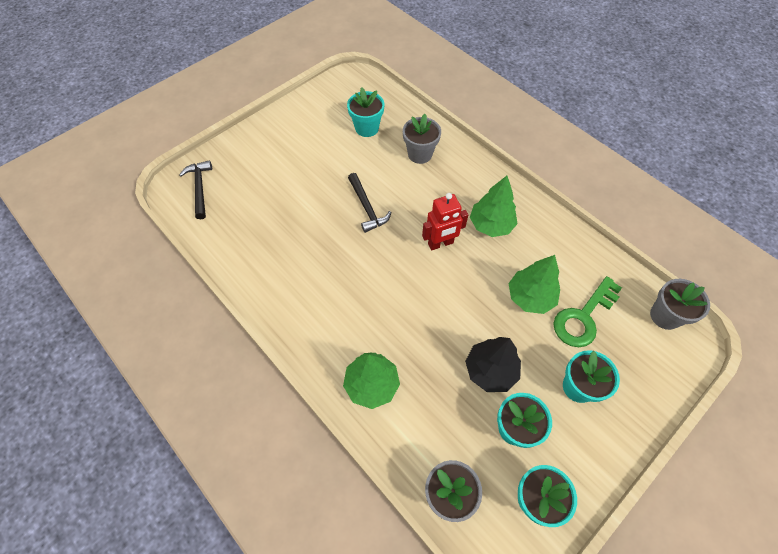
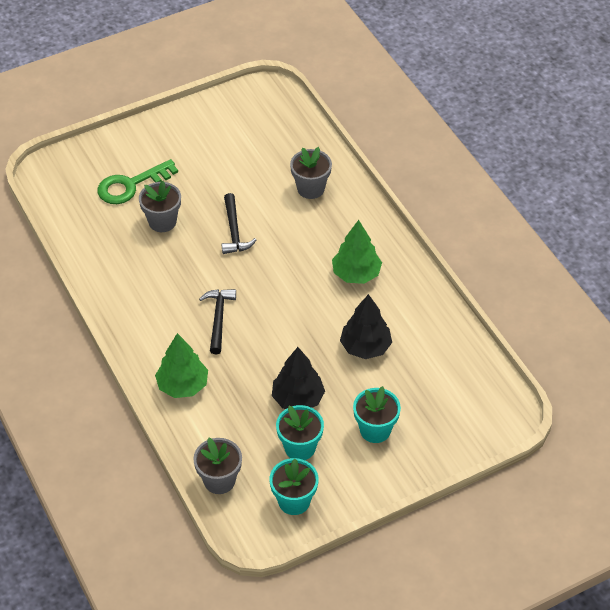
camera: 15 degrees right, 10 degrees down
(200, 188) = (70, 177): black hammer -> black hammer (219, 318)
(367, 128) = (263, 150): turquoise flower pot -> none
(440, 243) = (296, 280): red robot -> none
(530, 297) = (365, 347): green tree -> black tree
(583, 317) = (410, 375): green key -> green key (131, 185)
(665, 316) = (493, 392): grey flower pot -> grey flower pot (162, 222)

